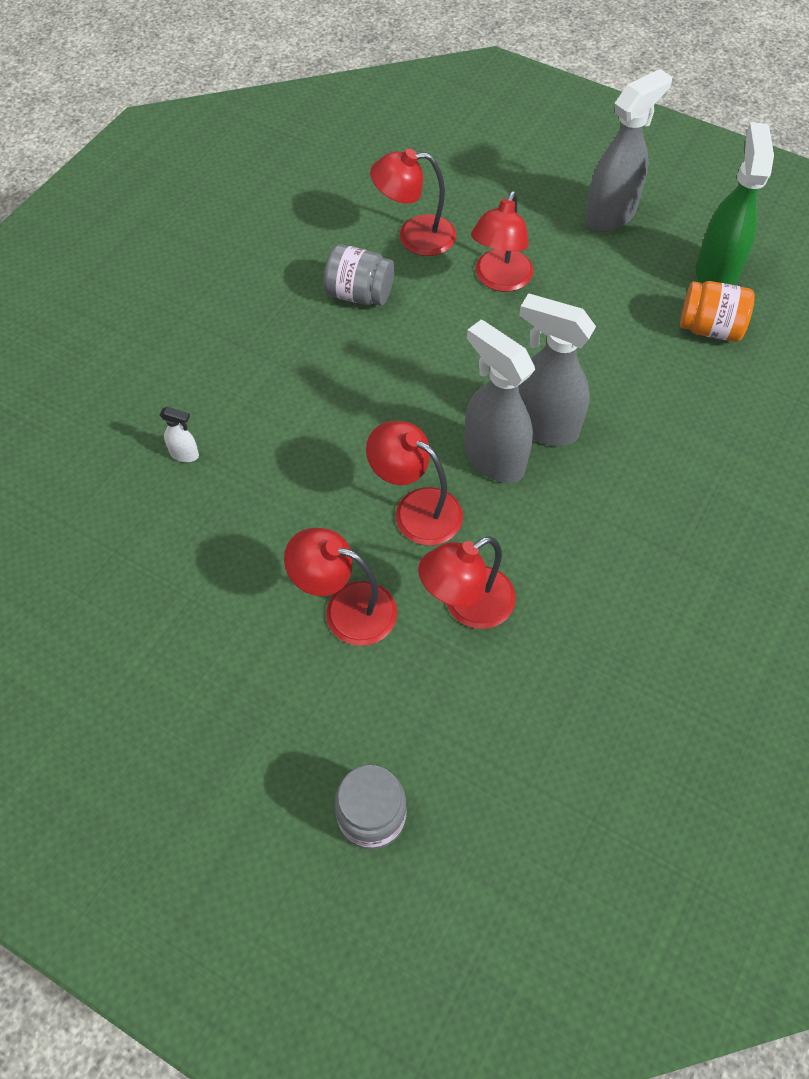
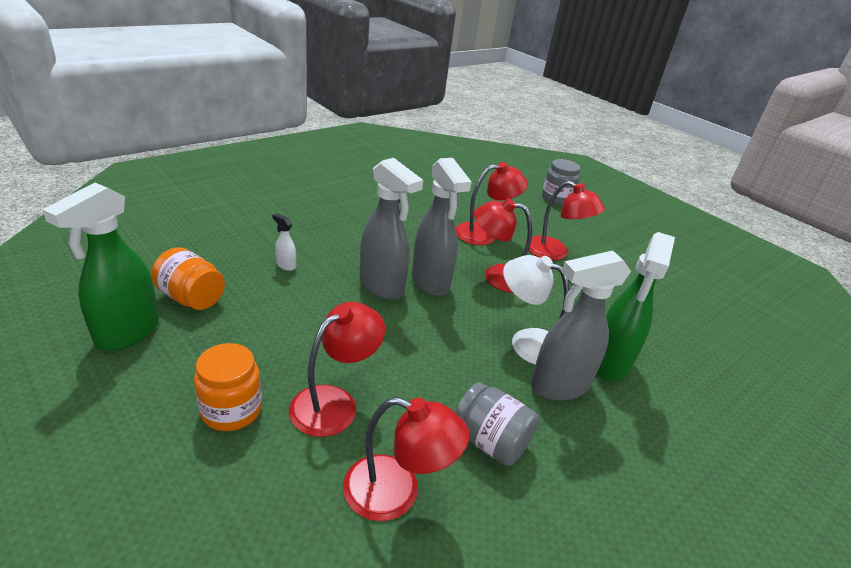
camera: 165 degrees left, 25 degrees down
(185, 454) = (668, 358): white spray bottle -> white spray bottle (285, 265)
(256, 418) = (609, 364): none -> green spray bottle
(351, 412) = (527, 342): none -> white lamp
(416, 509) = (497, 276): red lamp -> red lamp turned 135 degrees clockwise
(570, 246) = (231, 410): none -> orange jar
(610, 215) = (149, 429): grey spray bottle -> grey spray bottle (558, 386)

